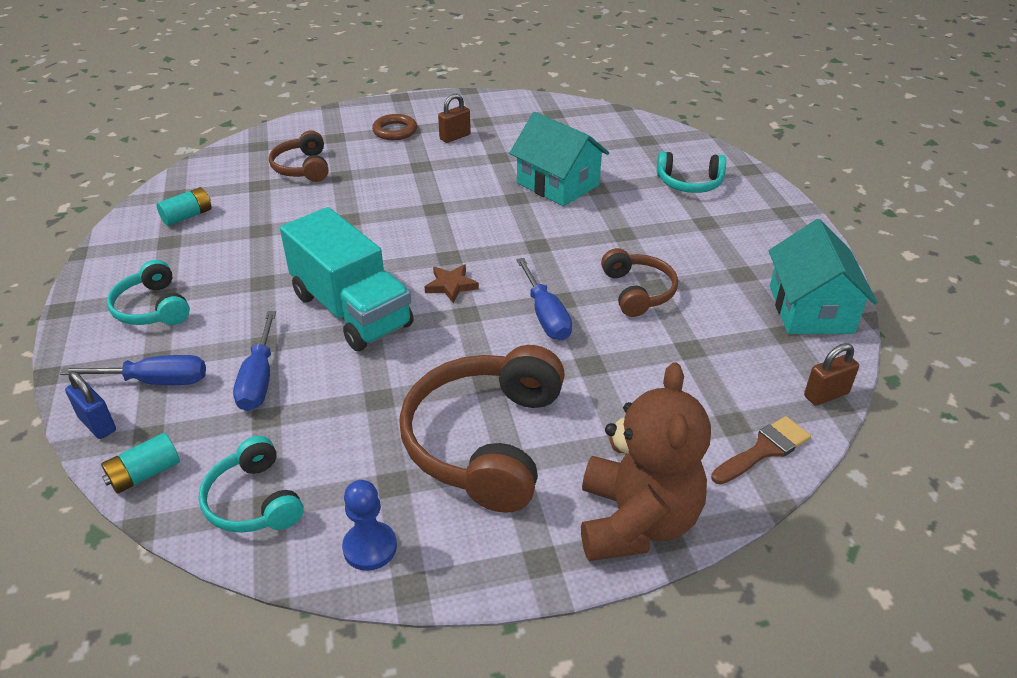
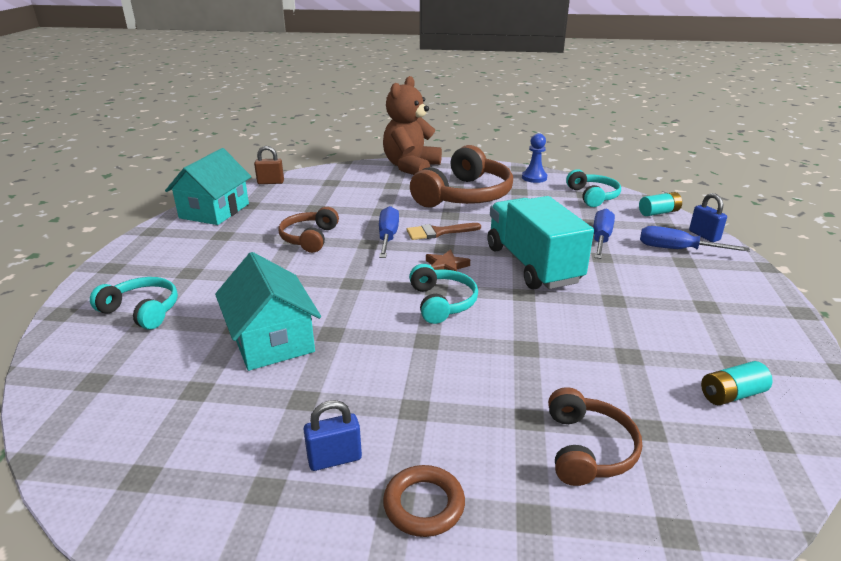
camera: 160 degrees left, 10 degrees down
(152, 308) = (710, 297): turquoise headphones -> turquoise headphones (442, 302)
(455, 137) = (334, 459): brown padlock -> blue padlock
(764, 449) = (329, 174): brown brush -> brown brush (438, 232)

